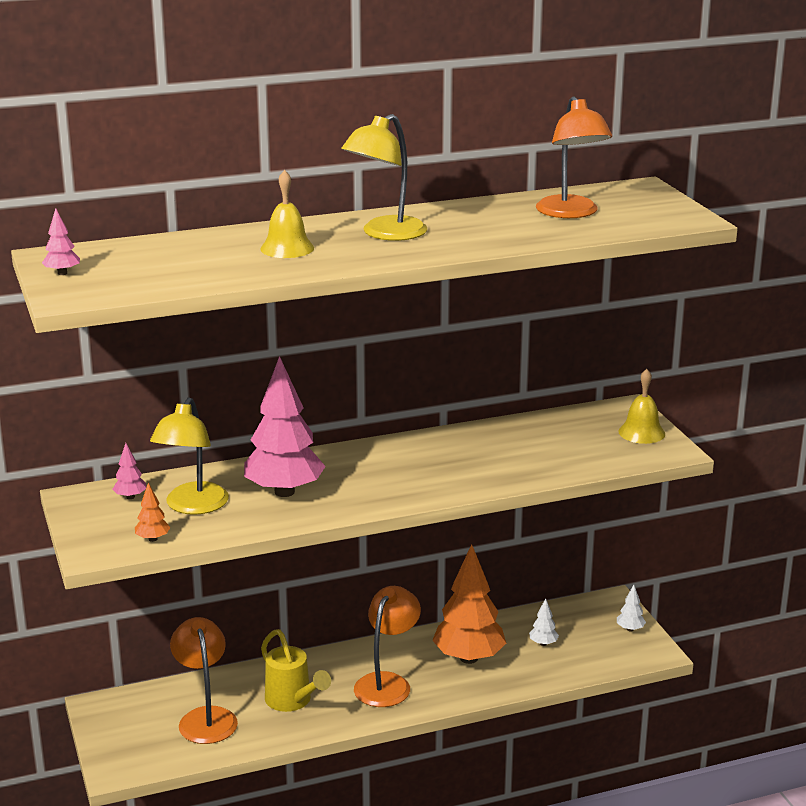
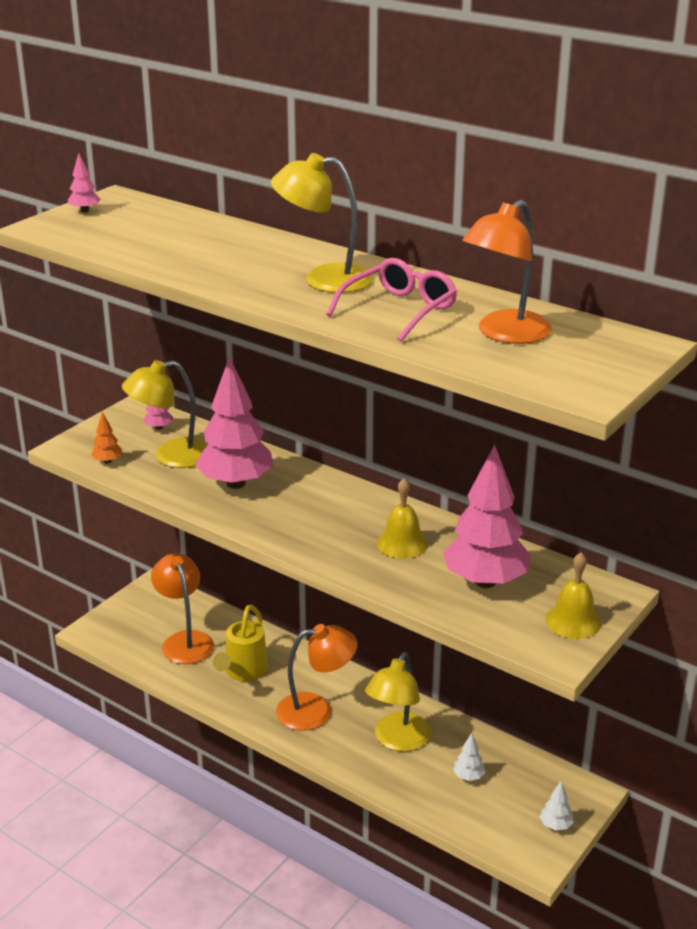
camera: 55 degrees right, 5 degrees up
(205, 717) = (184, 640): orange lamp -> orange lamp turned 60 degrees counterclockwise
(287, 248) = (236, 257): yellow bell -> yellow bell (402, 543)
(469, 658) = (398, 740): orange tree -> yellow lamp
(483, 228) = (399, 310): none -> pink glasses
(558, 444) = (485, 581): none -> pink tree

